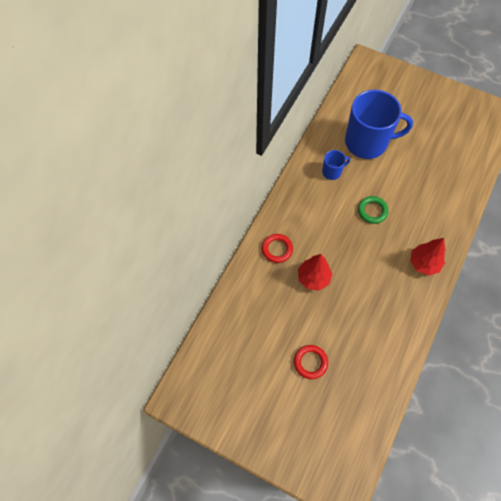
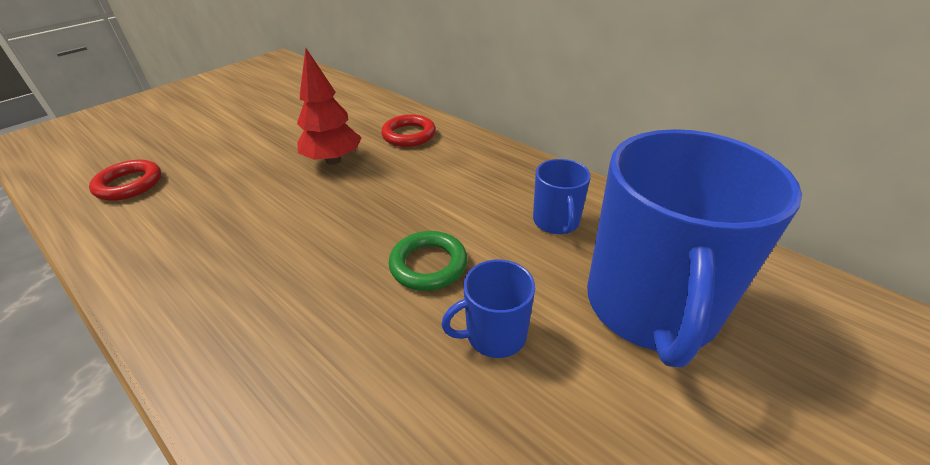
camera: 105 degrees right, 25 degrees down
(310, 362) = (210, 138): red ring -> red ring (129, 184)
(395, 184) = (494, 334): none -> blue mug
(424, 263) = (232, 327): red tree -> none

